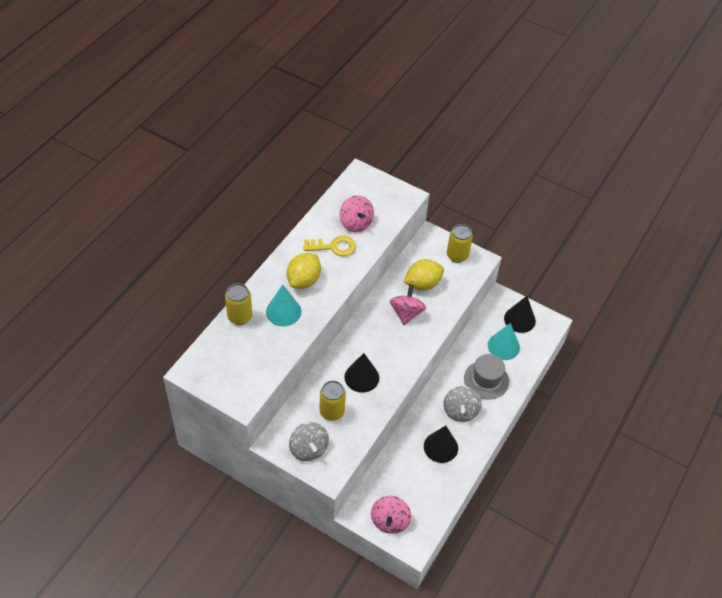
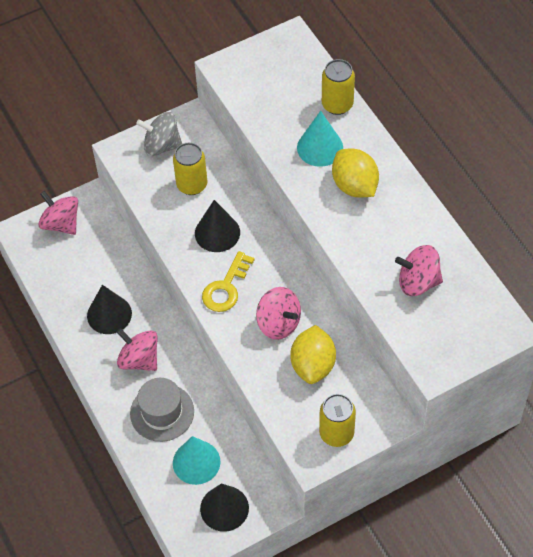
camera: 125 degrees right, 5 degrees up
(334, 247) = (390, 239): yellow key -> yellow key (226, 288)
(460, 411) = (139, 359): grey spinning top -> pink spinning top

